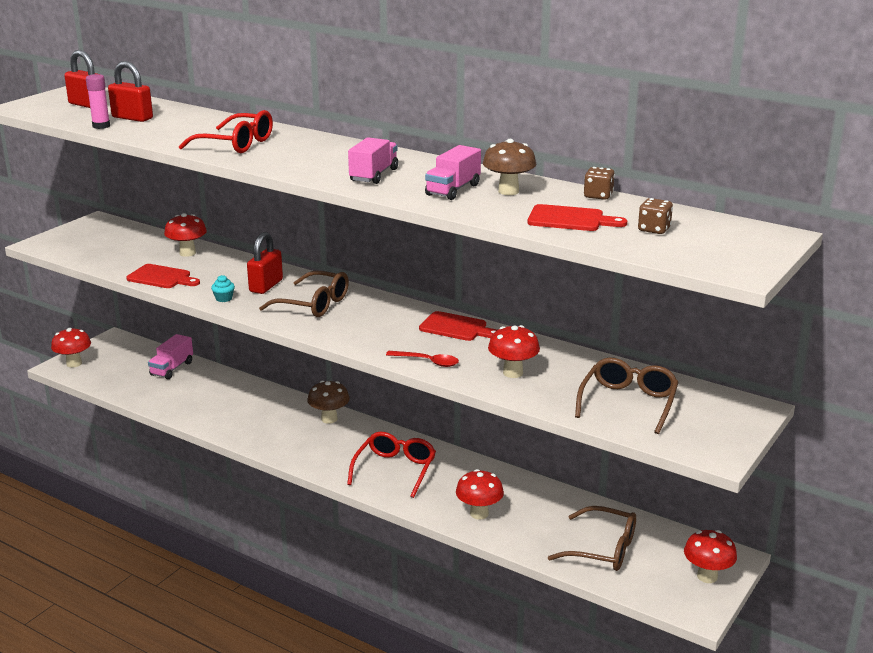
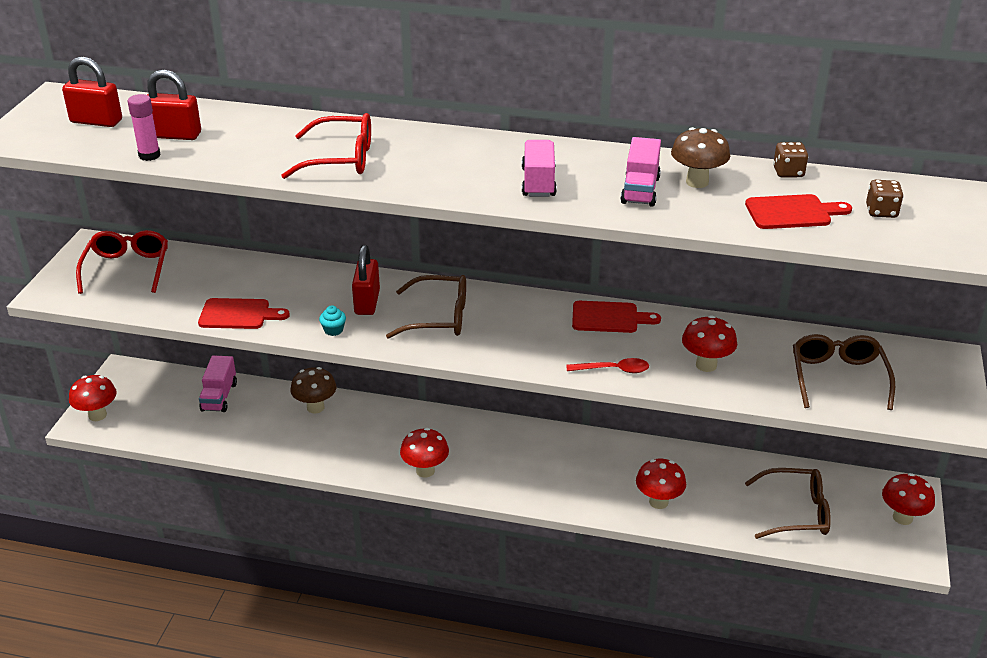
camera: 20 degrees left, 10 degrees up
(187, 253) = (241, 272): red mushroom -> red mushroom (425, 471)
(329, 419) = (436, 423): brown mushroom -> brown mushroom (315, 407)
(395, 470) = (544, 470): red glasses -> red glasses (127, 269)

